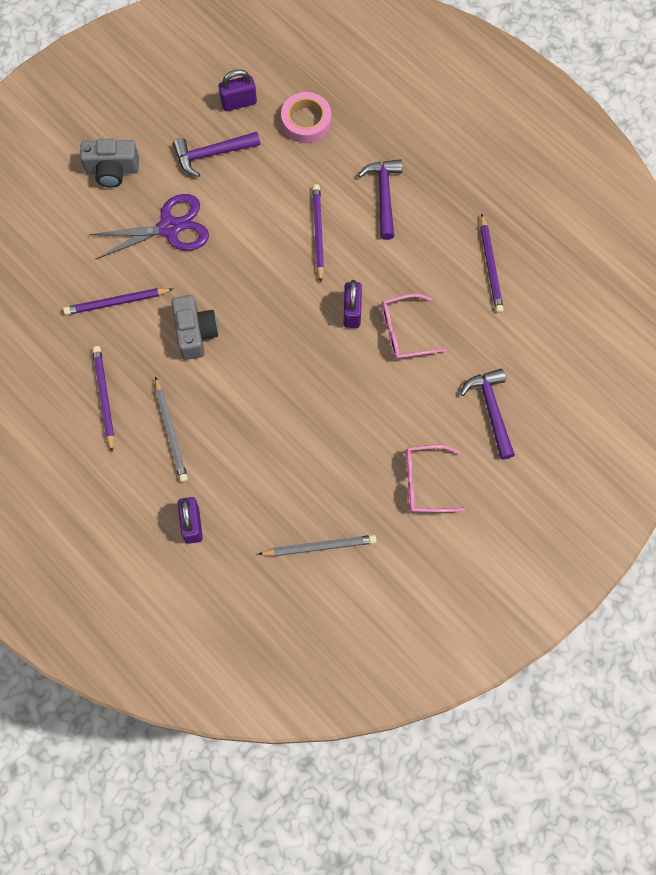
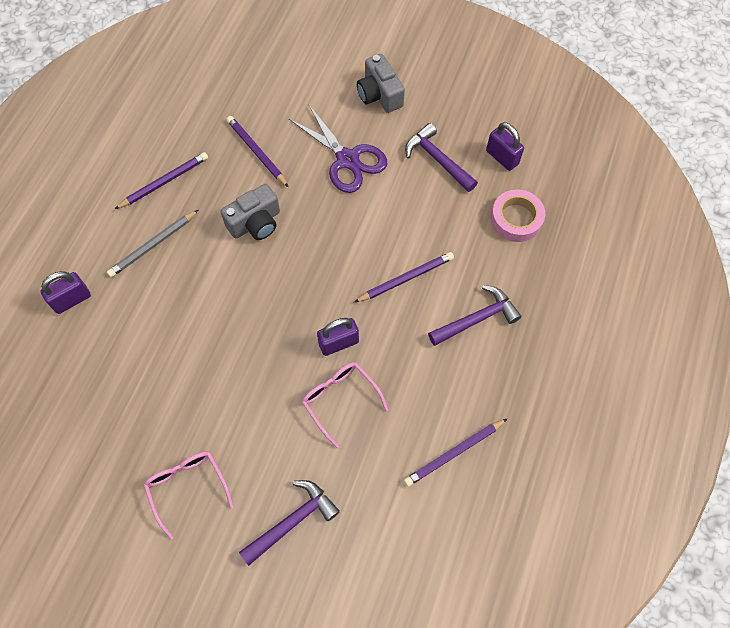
camera: 65 degrees right, 5 degrees down
(319, 546) = (86, 416): grey pencil -> none

